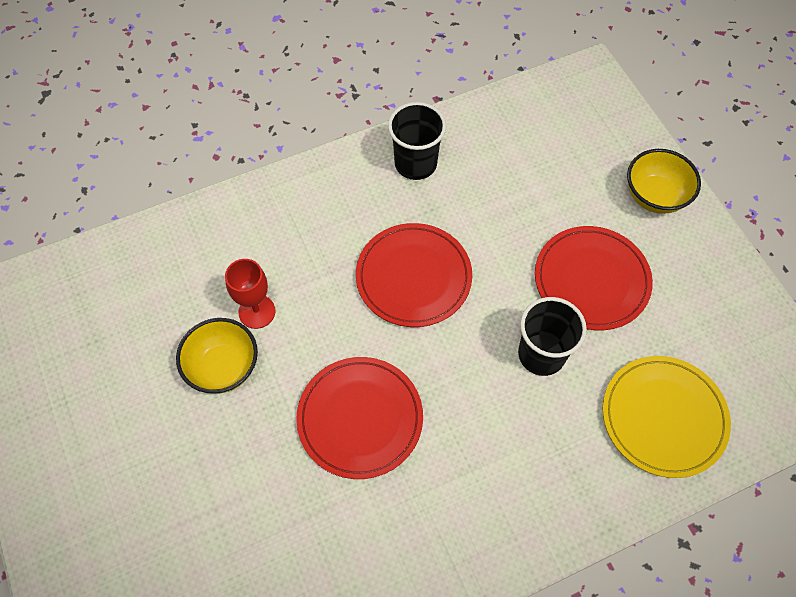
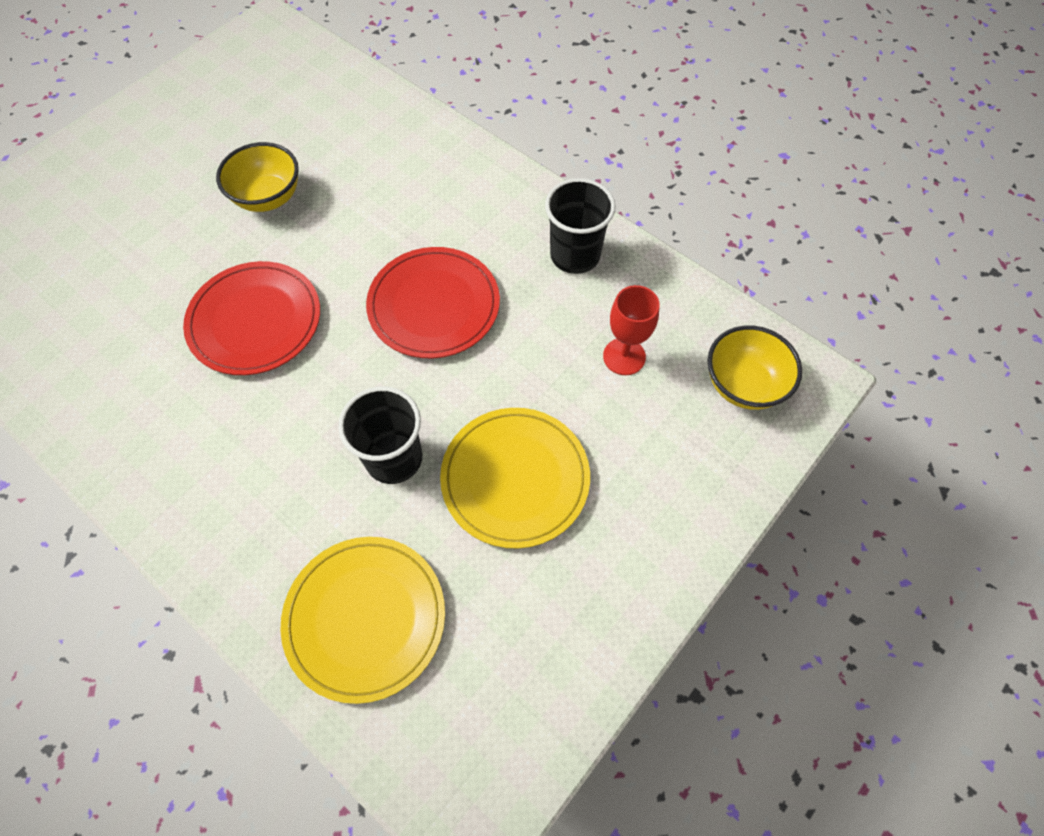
camera: 65 degrees right, 0 degrees up
(257, 311) = (336, 197): red goblet -> red goblet (624, 356)
(591, 280) = (515, 478): red plate -> yellow plate
(654, 196) = (674, 512): yellow bowl -> yellow bowl (743, 384)

